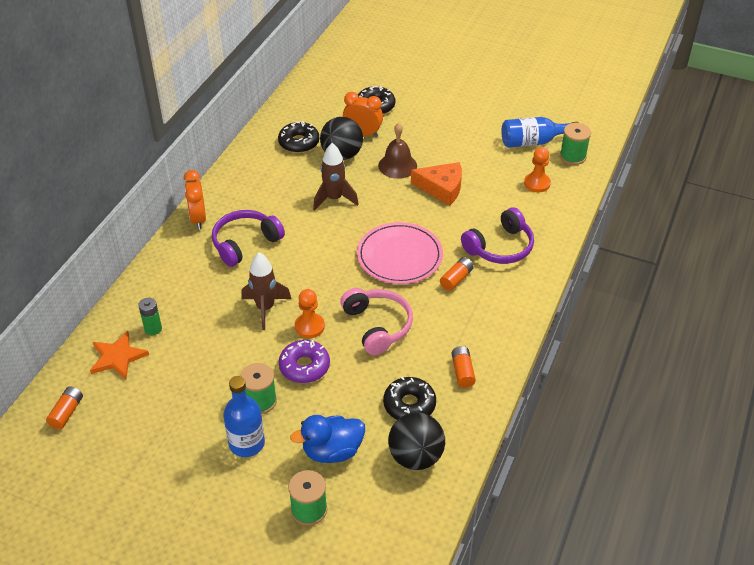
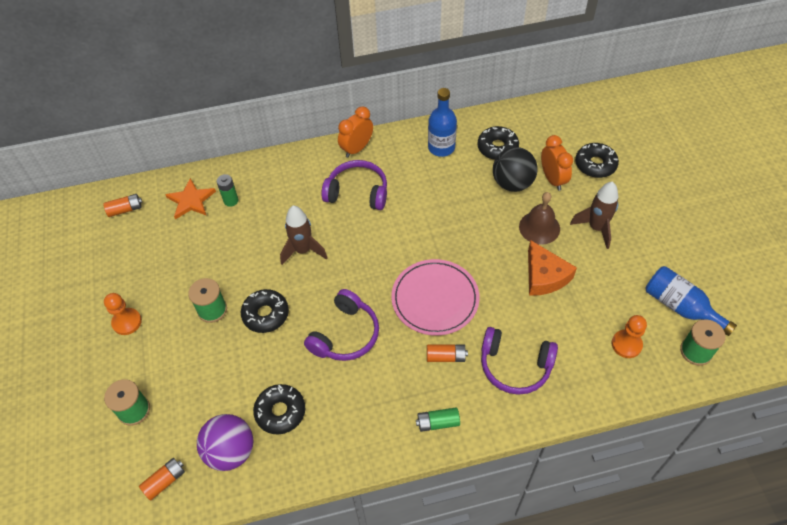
camera: 55 degrees right, 10 degrees up
(247, 443) = (168, 329): blue bottle -> blue bottle (441, 147)
(304, 366) = (265, 314): purple donut -> black donut
(309, 326) = (308, 290): orange pawn -> orange pawn (127, 322)
(332, 451) = (197, 389): blue duck -> none
(334, 199) = (457, 212): brown rocket -> brown rocket (596, 228)
(377, 326) = (345, 334): pink headphones -> purple headphones
(415, 457) = (231, 451): black ball -> purple ball
(462, 371) = (345, 429): orange battery -> orange battery (165, 481)
(507, 315) = (438, 422): none -> green battery

